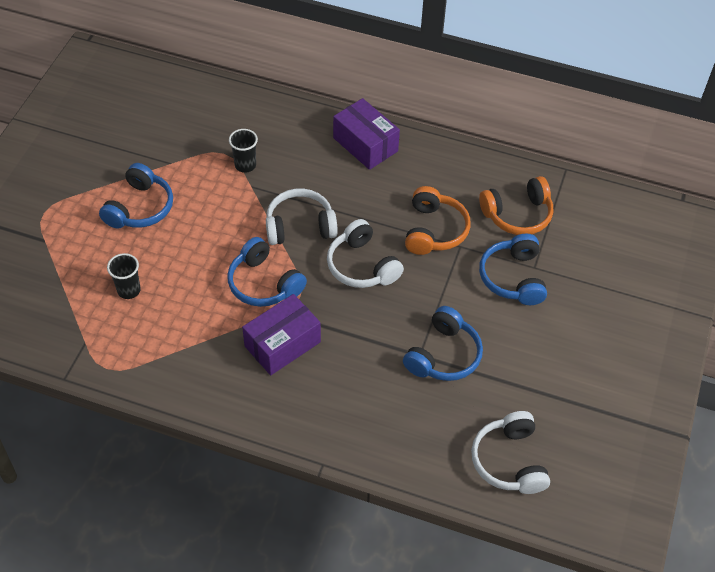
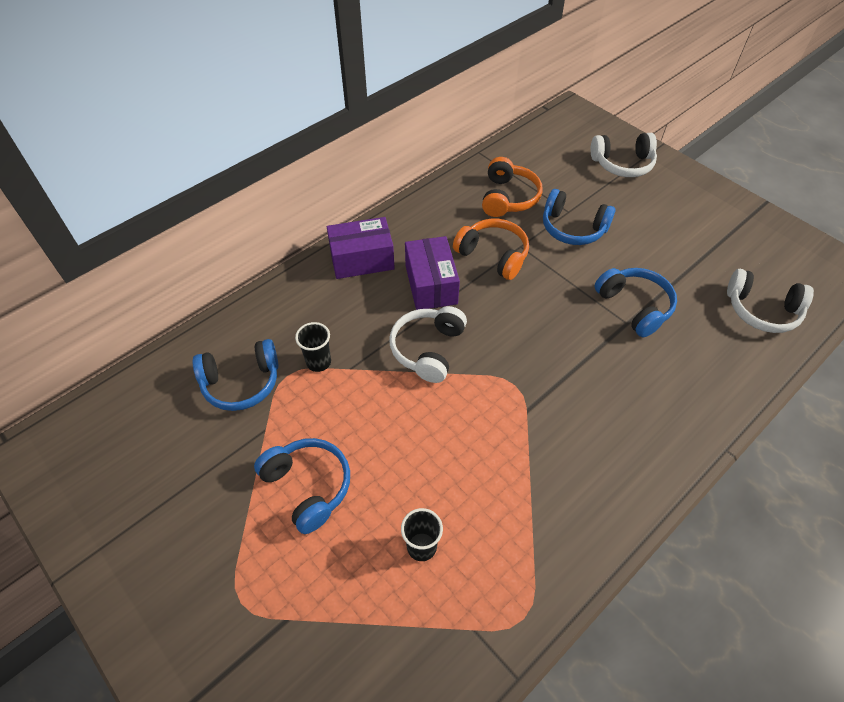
camera: 60 degrees left, 0 degrees up
(264, 283) = (483, 409): blue headphones -> blue headphones (241, 382)
(282, 344) = (568, 424): purple box -> purple box (431, 284)
(362, 266) = (504, 322): white headphones -> white headphones (622, 164)

